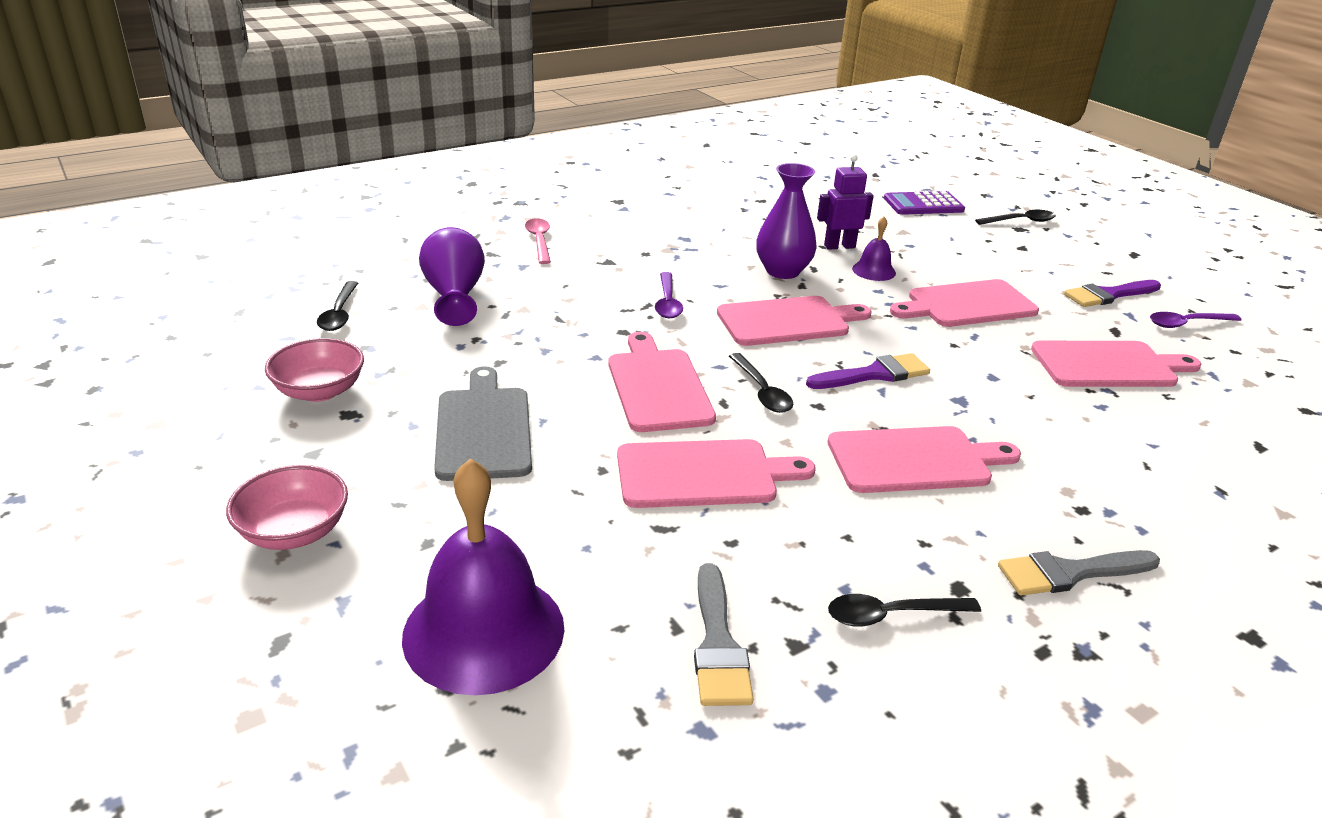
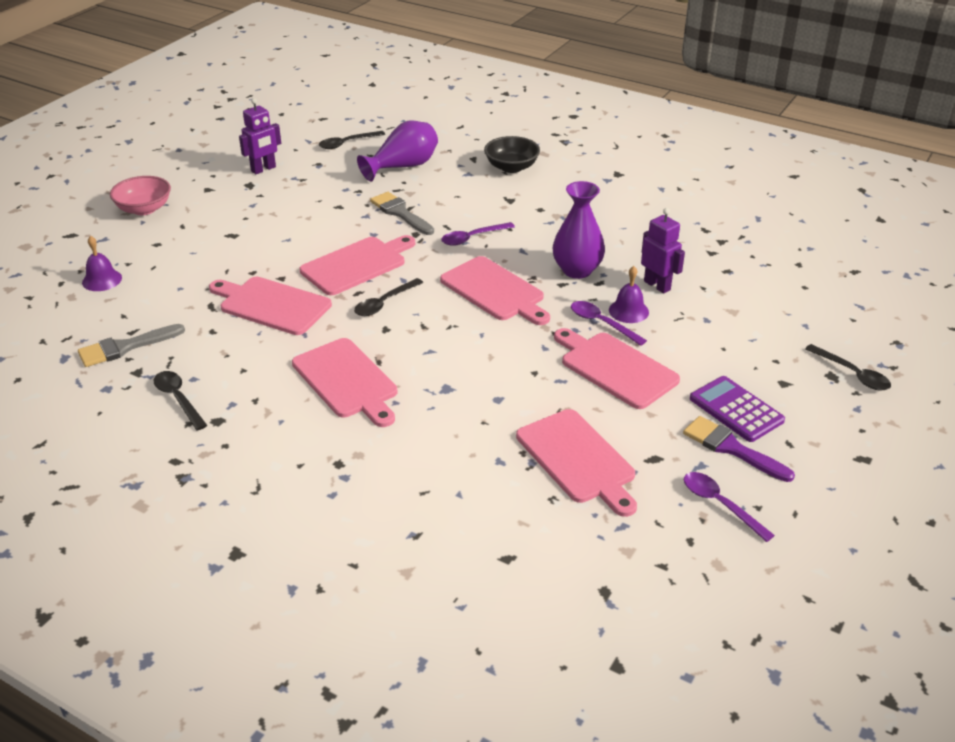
camera: 65 degrees right, 5 degrees up
(320, 391) = (263, 169): pink bowl -> purple robot
(483, 429) = (264, 225): grey cutting board -> none
(484, 631) = (102, 280): purple bell -> purple bell, size x0.47
(539, 241) = (511, 167): pink spoon -> black bowl
(703, 474) = (271, 305): pink cutting board -> pink cutting board turned 150 degrees clockwise
(874, 374) = (450, 343): purple brush -> none
(886, 288) = (601, 323): none -> purple spoon
(923, 204) = (814, 310): purple calculator -> purple calculator (736, 409)
(1070, 573) = (259, 464): grey brush -> grey brush (400, 213)

